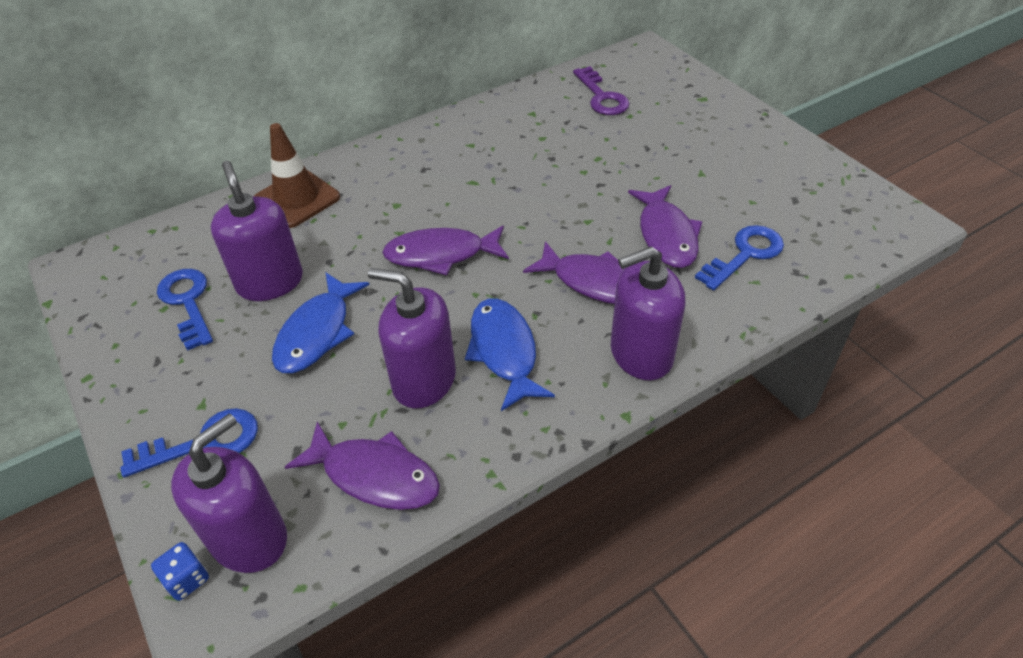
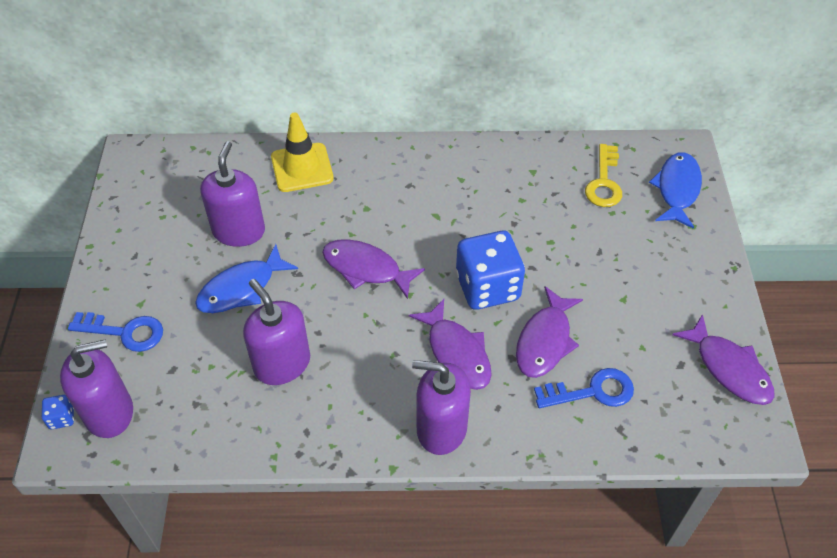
camera: 30 degrees right, 5 degrees up
(187, 303) = (179, 220): blue key -> none
(296, 199) = (302, 168): brown traffic cone -> yellow traffic cone
(374, 475) = (205, 414): purple fish -> purple fish (729, 368)
(504, 351) = (350, 372): blue fish -> blue fish (677, 189)
(574, 217) = (487, 287): none -> blue dice
(601, 96) = (604, 182): purple key -> yellow key

